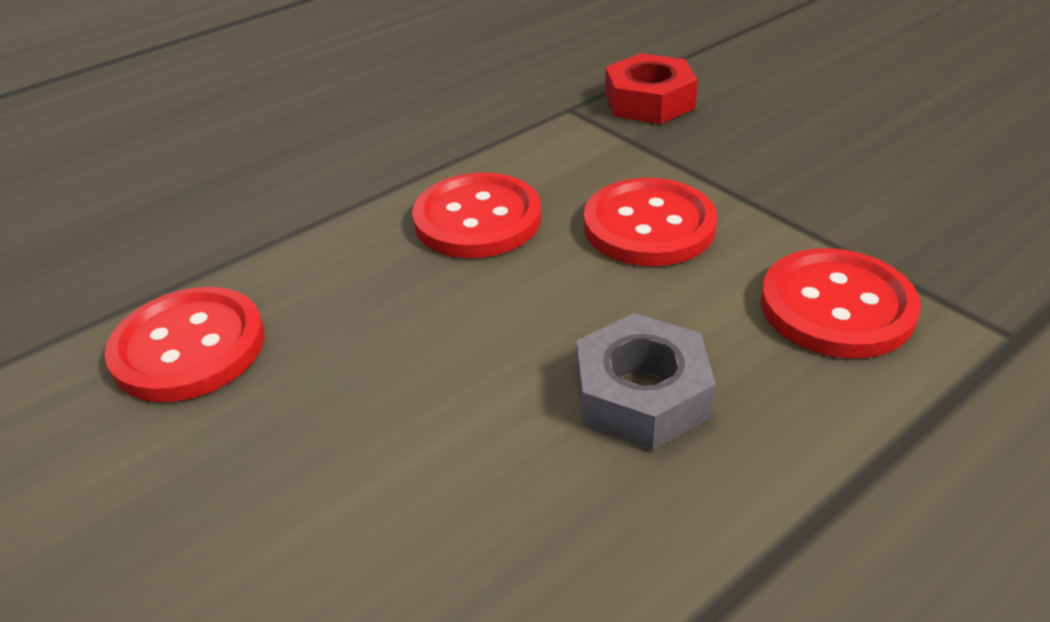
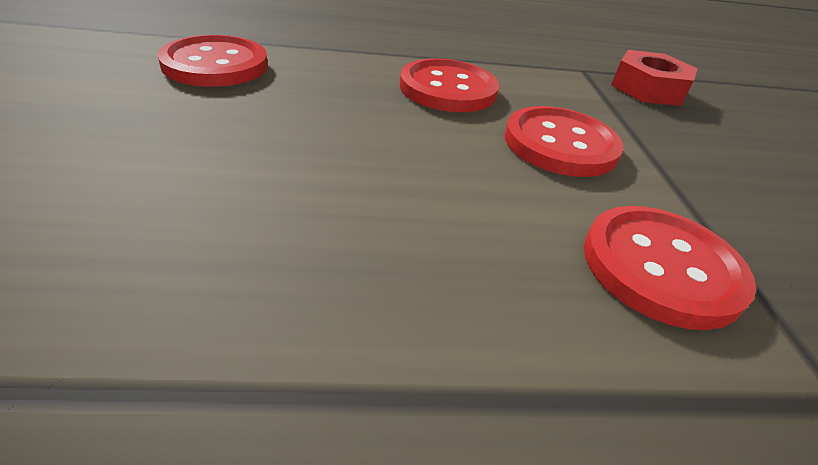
camera: 30 degrees right, 0 degrees up
(641, 395) = (422, 226): grey nut -> none

